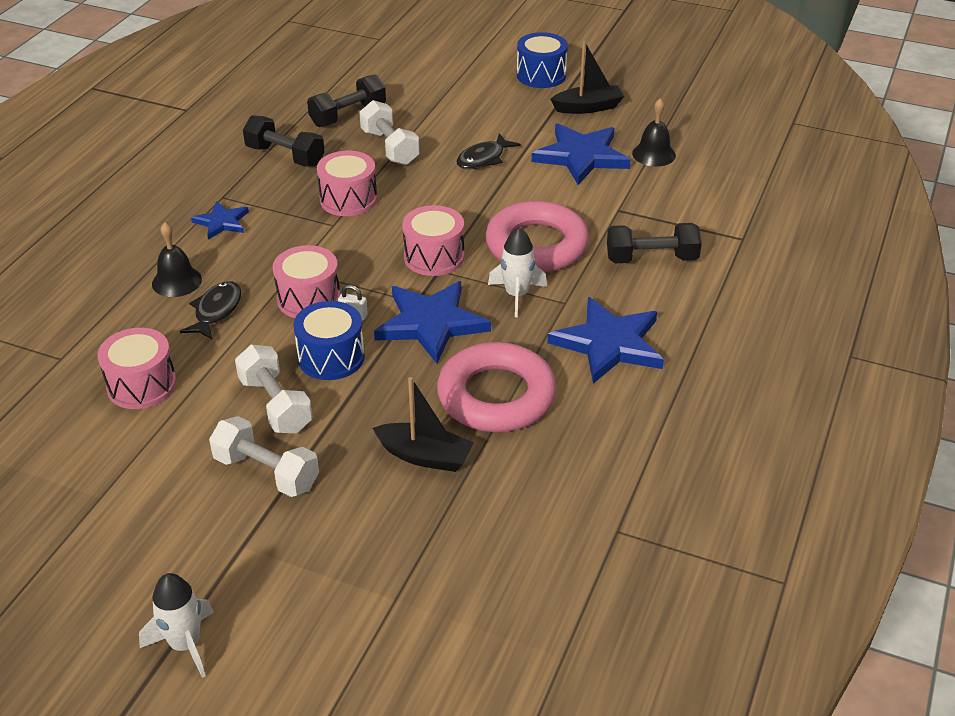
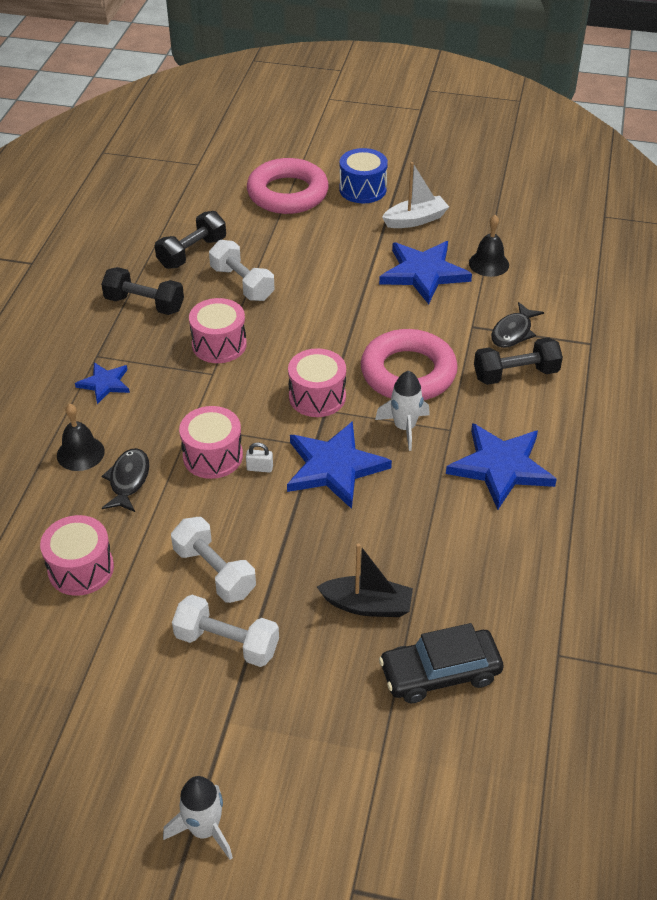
camera: 10 degrees left, 5 degrees up
(331, 357) = (252, 515): blue drum -> none
(482, 531) = (440, 673): none -> black car
(483, 159) = (333, 286): black fish -> black fish (513, 332)
(496, 396) = (414, 534): pink ring -> pink ring (287, 193)
(588, 107) = (415, 220): black boat -> white boat

